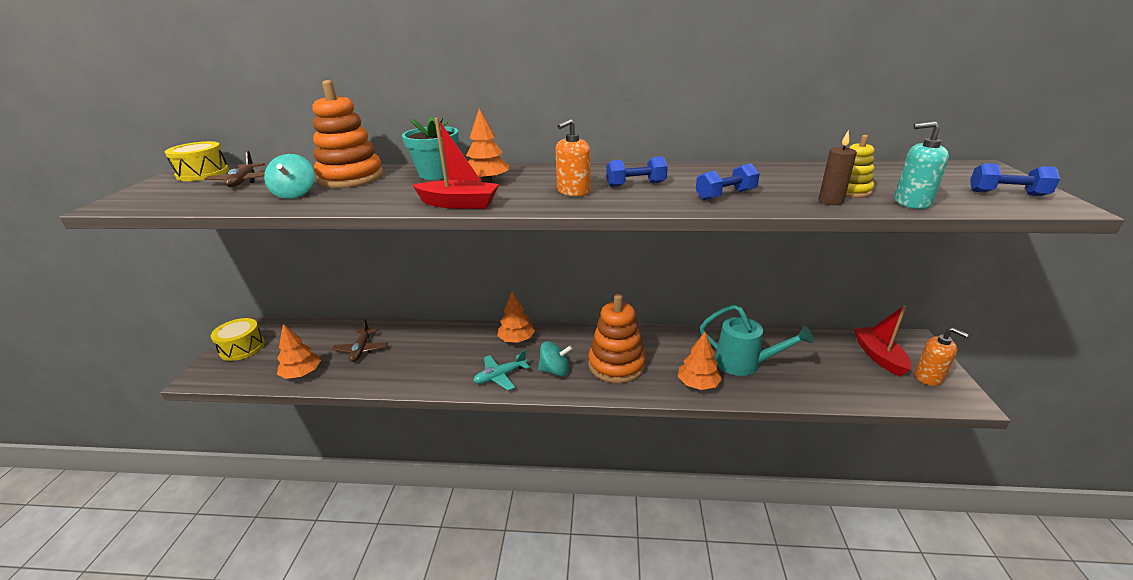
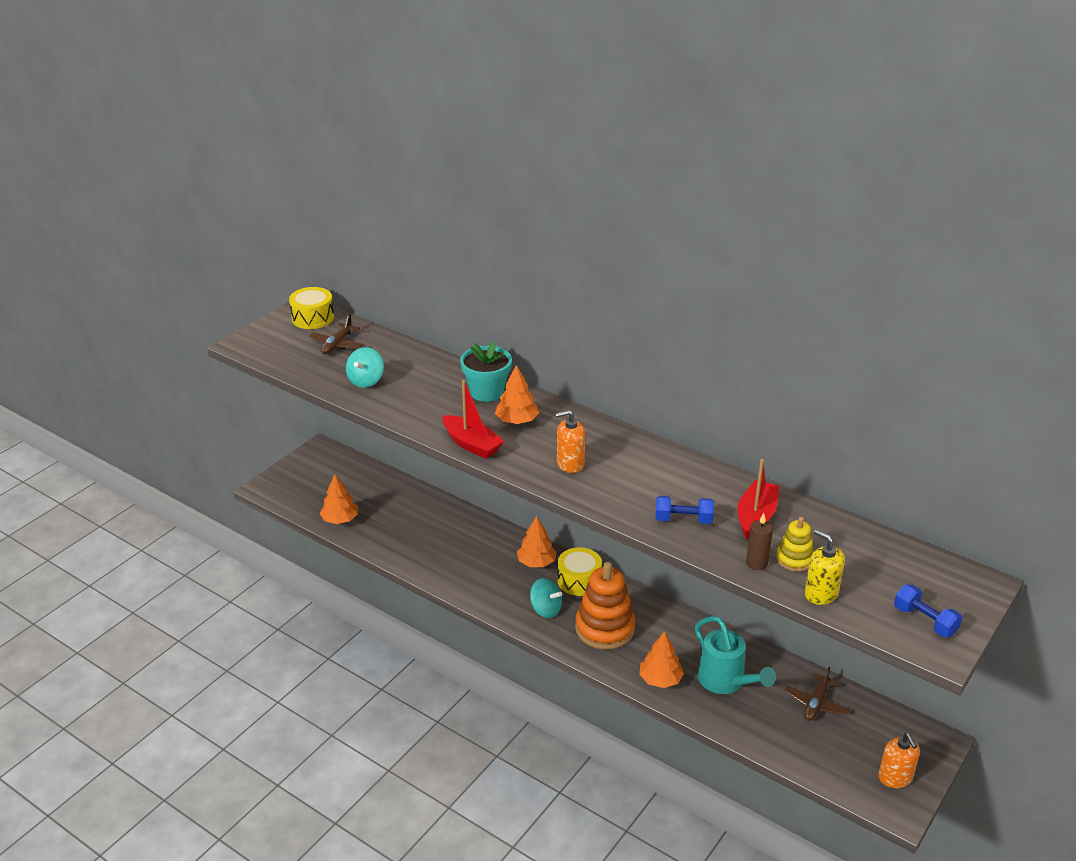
camera: 30 degrees right, 5 degrees up
(242, 348) = (305, 471): yellow drum -> yellow drum (579, 580)
(351, 177) = (418, 371): orange stacking toy -> none
(361, 350) = (397, 515): brown plane -> brown plane (816, 703)
(500, 376) = (495, 593): turquoise plane -> none
(636, 184) = (629, 475): blue dumbbell -> none
(879, 356) = (873, 737): red boat -> red boat (756, 517)
(911, 202) = (821, 593): turquoise soap dispenser -> yellow soap dispenser

